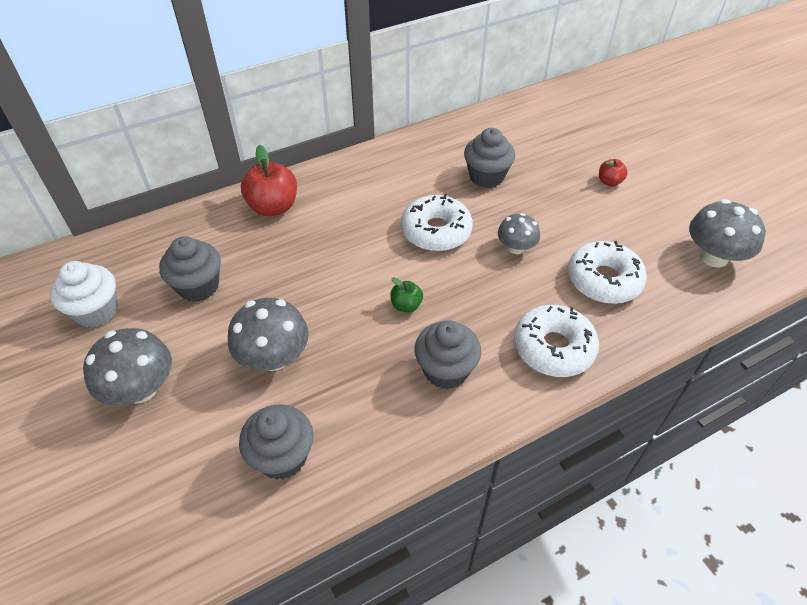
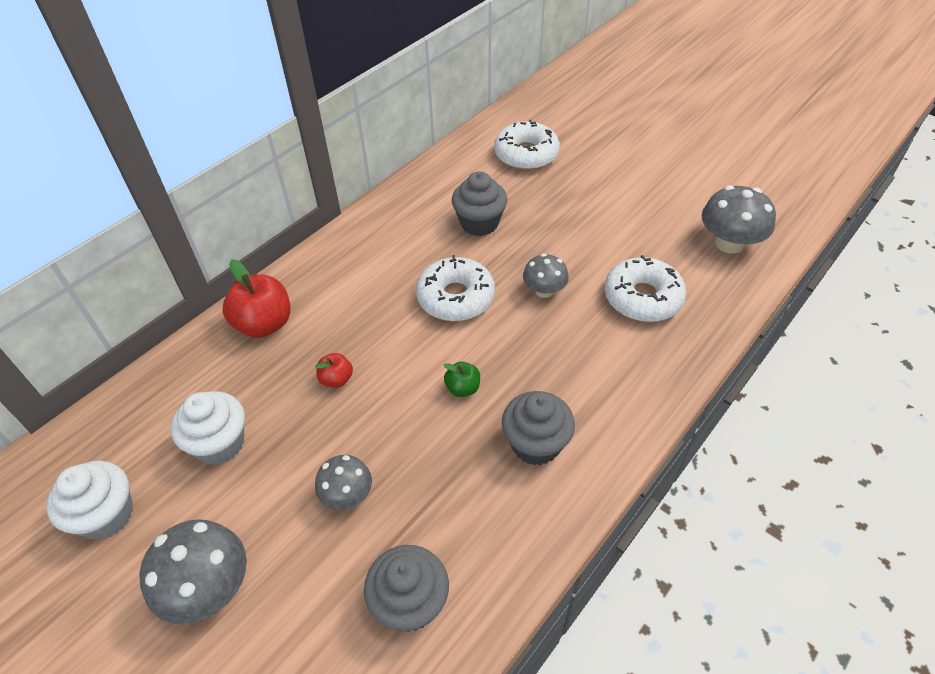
camera: 20 degrees left, 0 degrees up
(198, 286) = (220, 443): grey cupcake -> white cupcake
(274, 357) = (347, 495): grey mushroom -> grey mushroom, size x0.62
(553, 348) = (628, 383): white donut -> white donut (526, 155)
(609, 182) = (601, 195): red apple -> red apple (336, 379)

